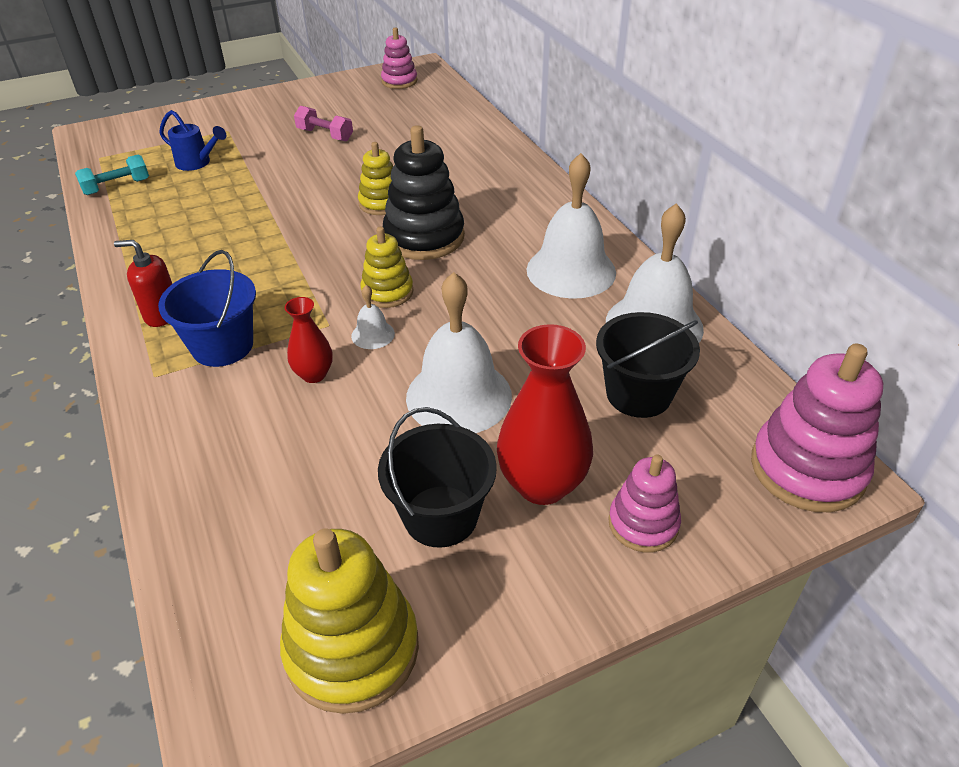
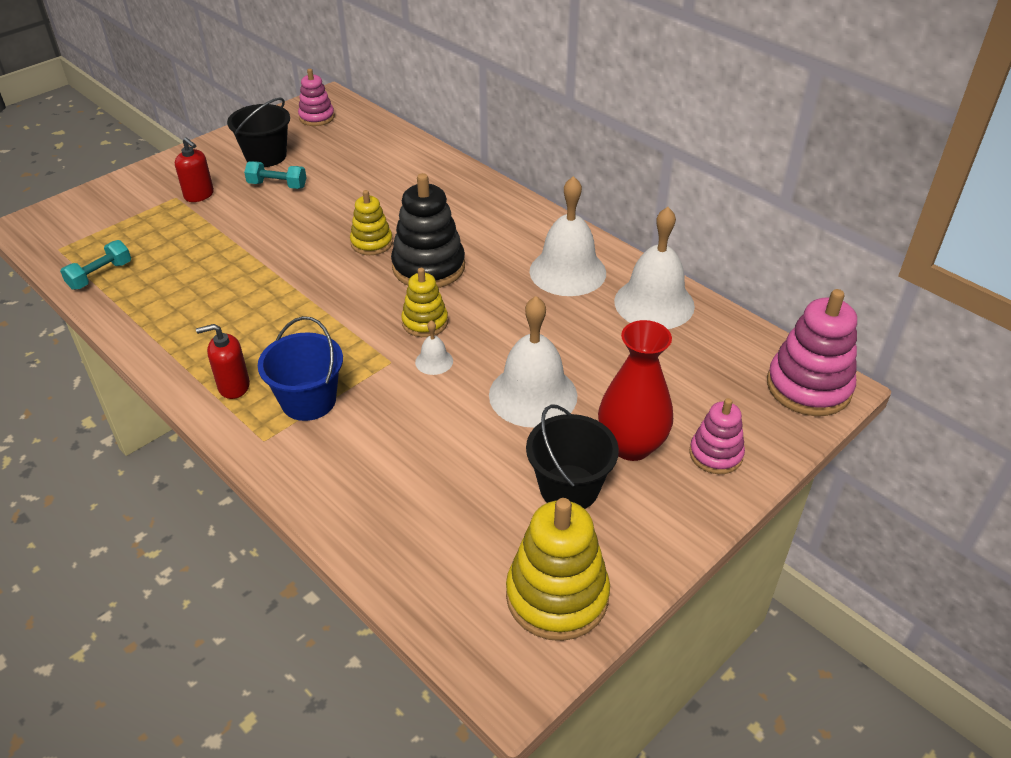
camera: 20 degrees left, 0 degrees up
(197, 163) = (167, 236): blue watering can -> none
(249, 132) = (199, 195): none -> red soap dispenser
(314, 374) = (404, 406): red vase -> none
(325, 135) = (277, 185): pink dumbbell -> turquoise dumbbell
(638, 394) = (668, 361): black bucket -> black bucket (266, 156)

